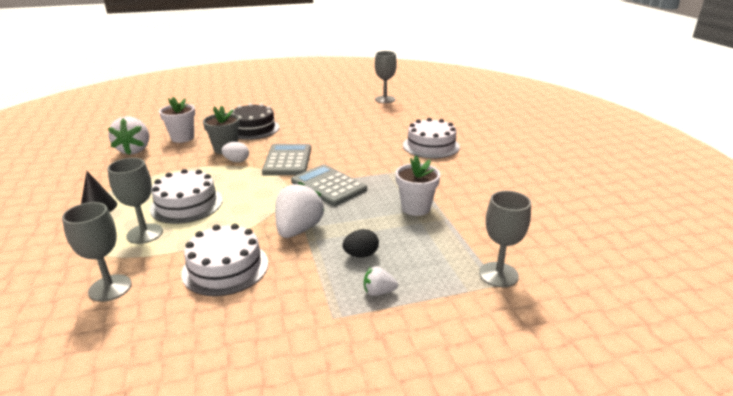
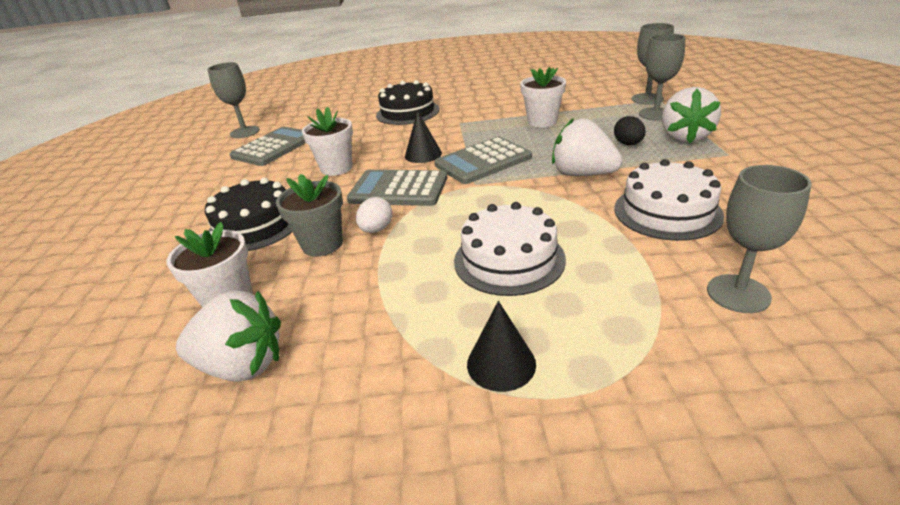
camera: 75 degrees left, 5 degrees up
(145, 233) = (595, 287): grey goblet -> grey goblet (655, 114)
(323, 137) = (336, 168): none -> white flower pot
(343, 162) = (423, 154): none -> black cone
(359, 113) = (274, 147): none -> grey calculator
(378, 292) = (684, 137): white strawberry -> white strawberry, size x1.99
(431, 146) = (407, 112): white cake -> black cake

